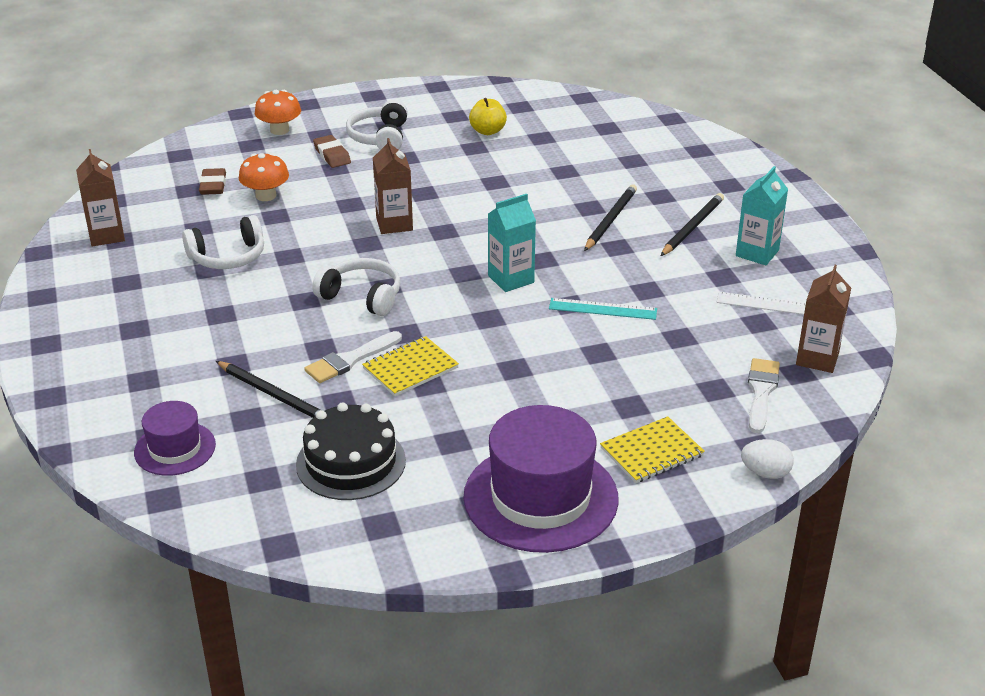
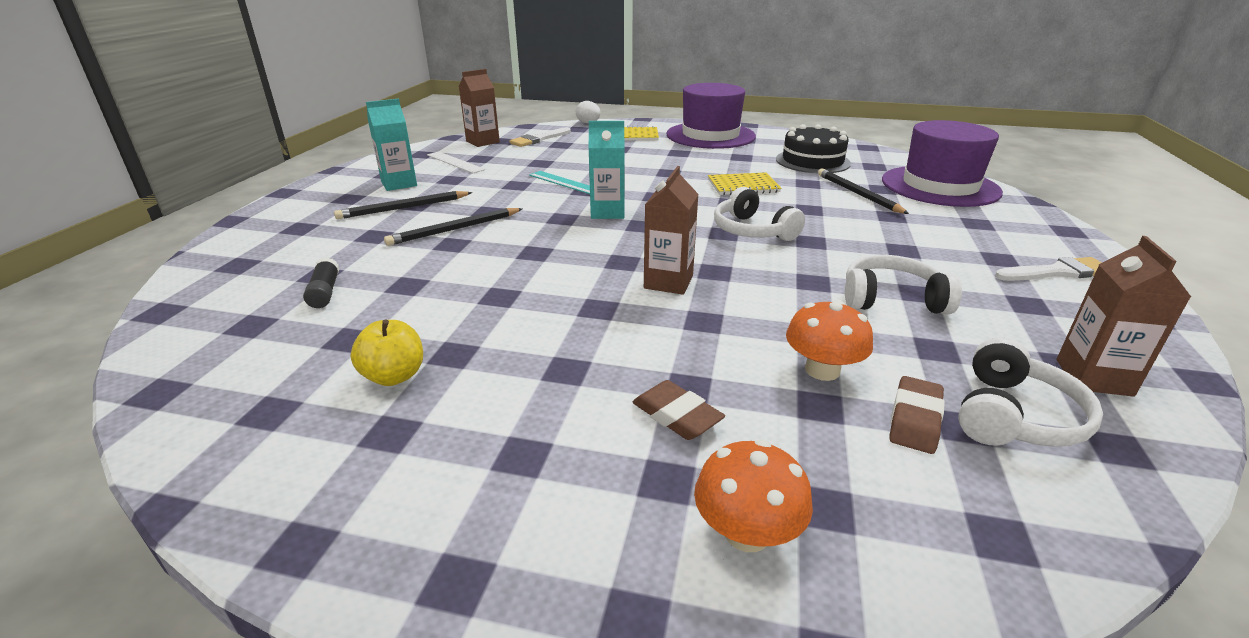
camera: 150 degrees left, 5 degrees down
(175, 448) = (939, 186): purple hat -> purple hat, size x1.84
(332, 155) = (676, 416): brown eraser -> brown eraser turned 45 degrees counterclockwise
(350, 360) = (788, 198): white brush -> white brush (1057, 272)
(380, 137) = (565, 428): white headphones -> white headphones (1014, 416)
(605, 152) = (325, 292): none -> black glue stick

